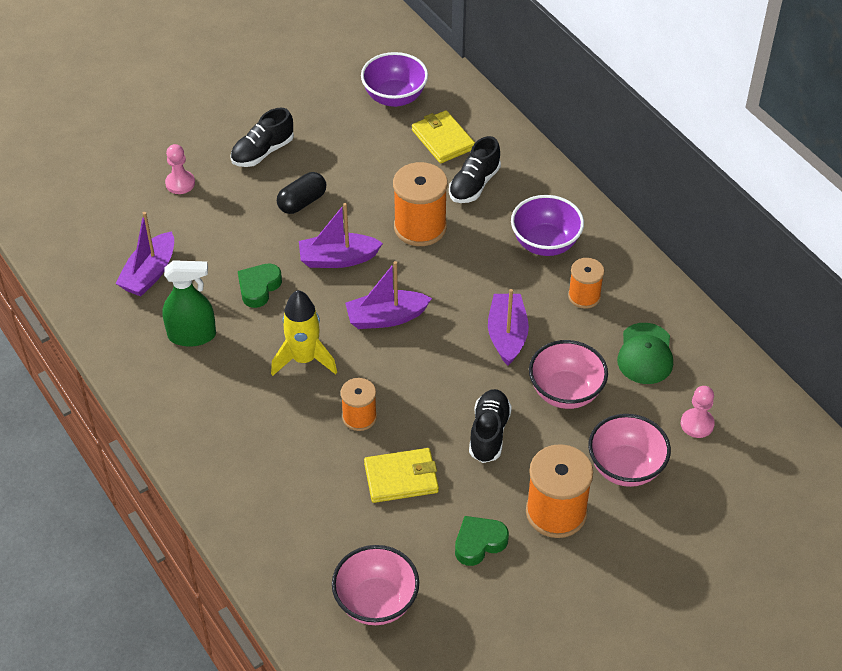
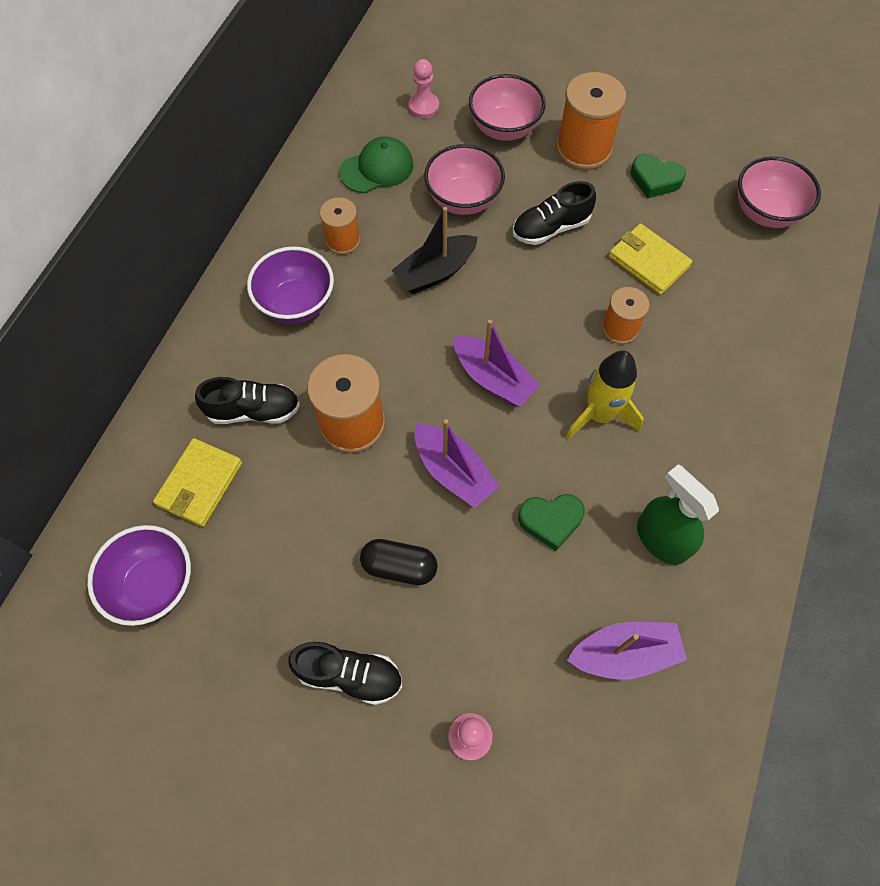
camera: 125 degrees left, 15 degrees up
(507, 335) = (435, 272): purple boat -> black boat

